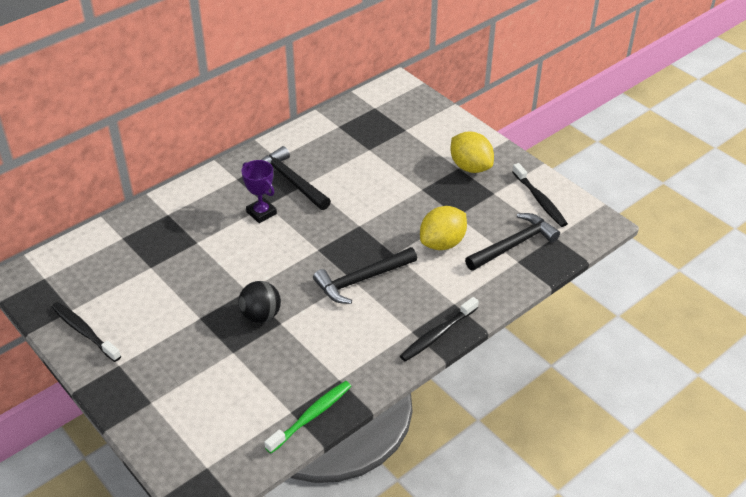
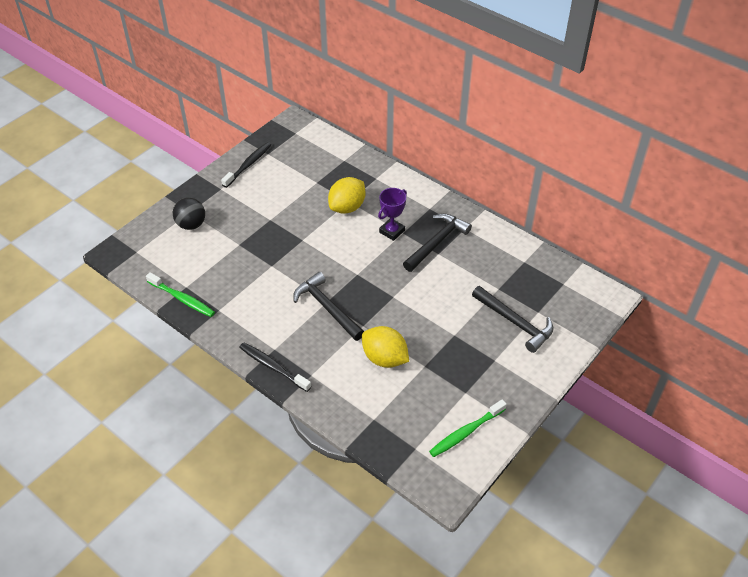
camera: 80 degrees right, 5 degrees up
(261, 315) = (277, 253): black ball -> black ball (191, 224)
(470, 167) = (498, 369): yellow lemon -> yellow lemon (347, 207)
(514, 245) = (395, 414): black hammer -> black hammer (515, 323)
(540, 200) = (466, 432): black toothbrush -> green toothbrush

